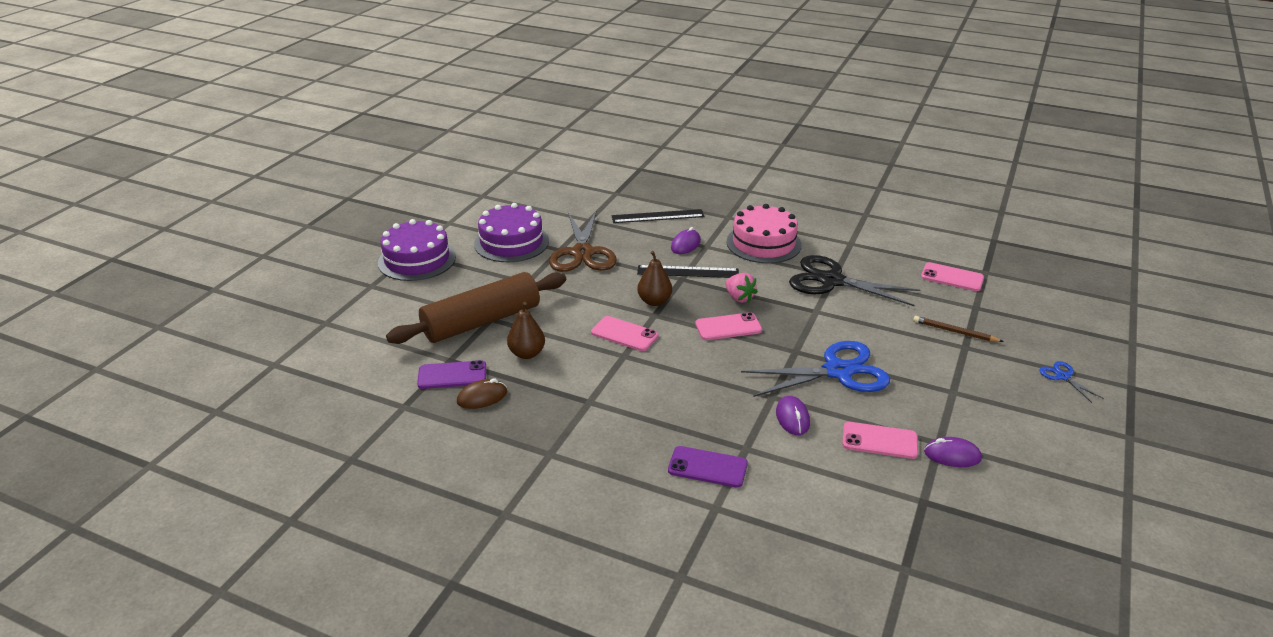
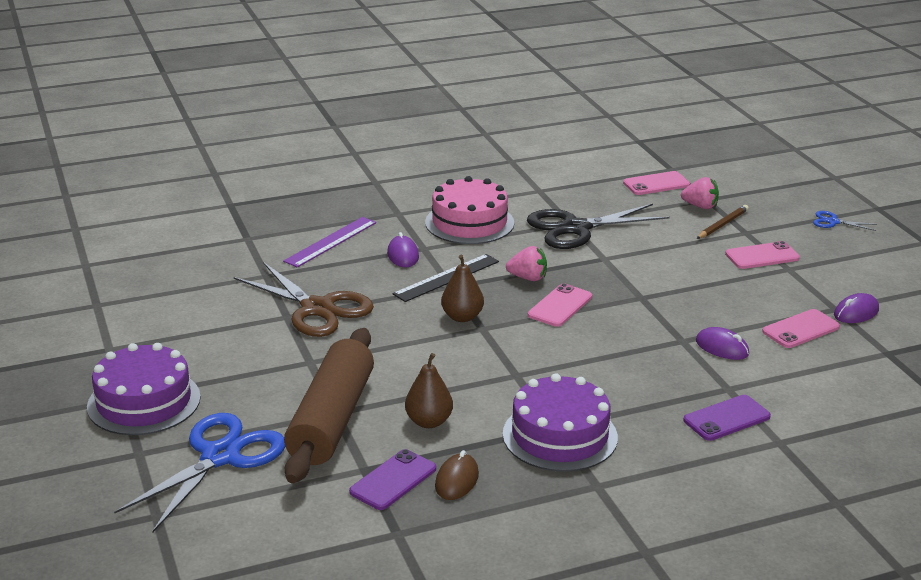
camera: 45 degrees left, 5 degrees down
(511, 242) = (222, 334): purple cake -> purple cake (560, 435)
(624, 334) = (485, 357): pink phone -> pink phone (762, 256)
(657, 216) = (330, 241): black ruler -> purple ruler
(837, 371) = (695, 296): blue scissors -> blue scissors (220, 456)
(954, 332) = (722, 224): brown pencil -> brown pencil turned 150 degrees clockwise
(960, 310) = (700, 206): none -> pink strawberry

